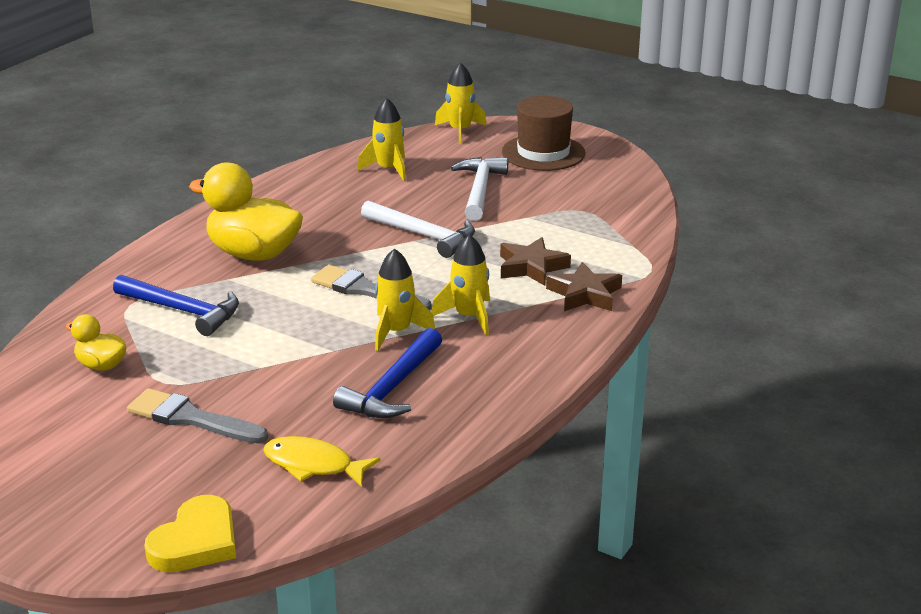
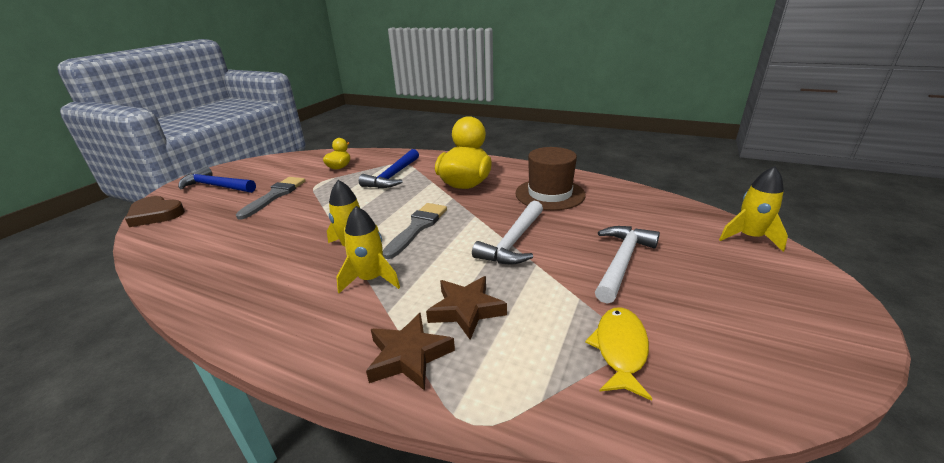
camera: 85 degrees right, 0 degrees up
(196, 541) = (155, 214): yellow heart -> brown heart
(313, 465) = (199, 237): yellow fish -> yellow fish (620, 349)
(388, 169) = (628, 212): yellow rocket -> none
(393, 387) = (275, 255): blue hammer -> blue hammer (216, 186)
(480, 190) = (622, 262): white hammer -> white hammer turned 60 degrees counterclockwise
(543, 153) = (756, 298): brown hat -> brown hat (550, 194)

